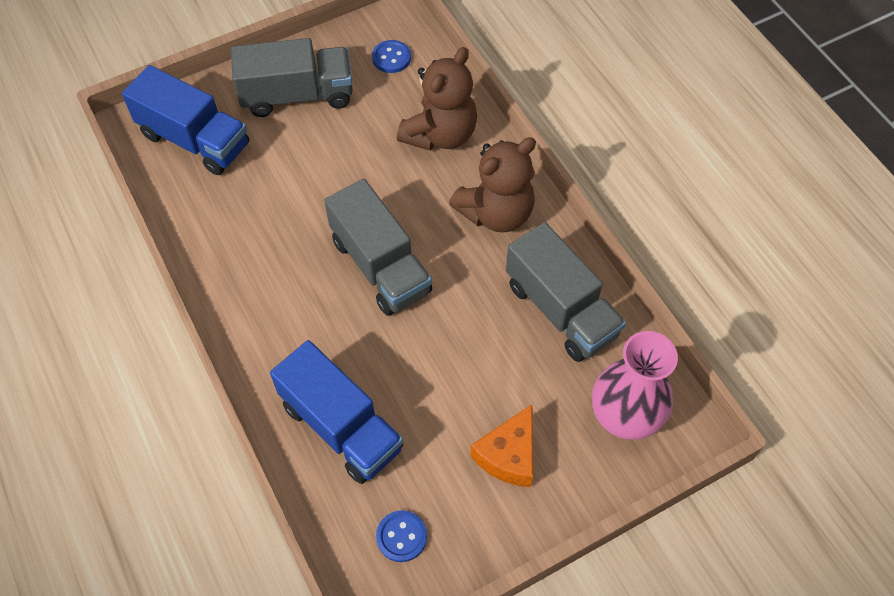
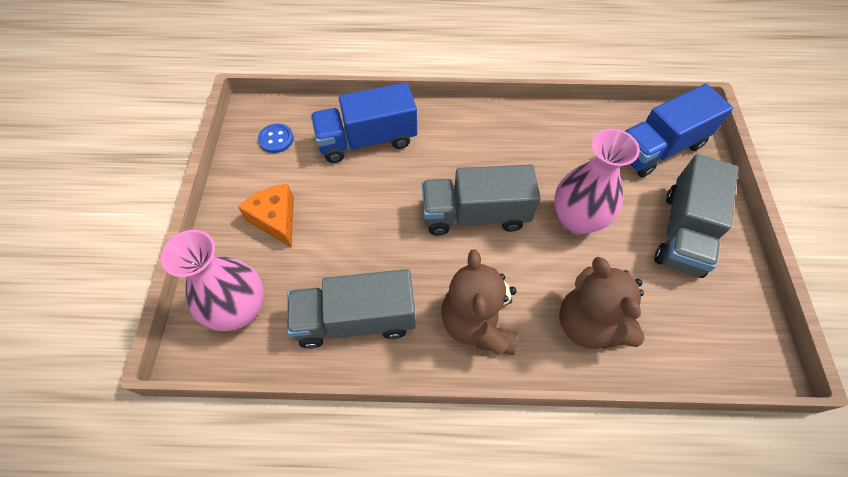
camera: 120 degrees right, 0 degrees up
(333, 179) = (576, 220): none -> pink vase
(391, 58) = (706, 329): blue button -> none

